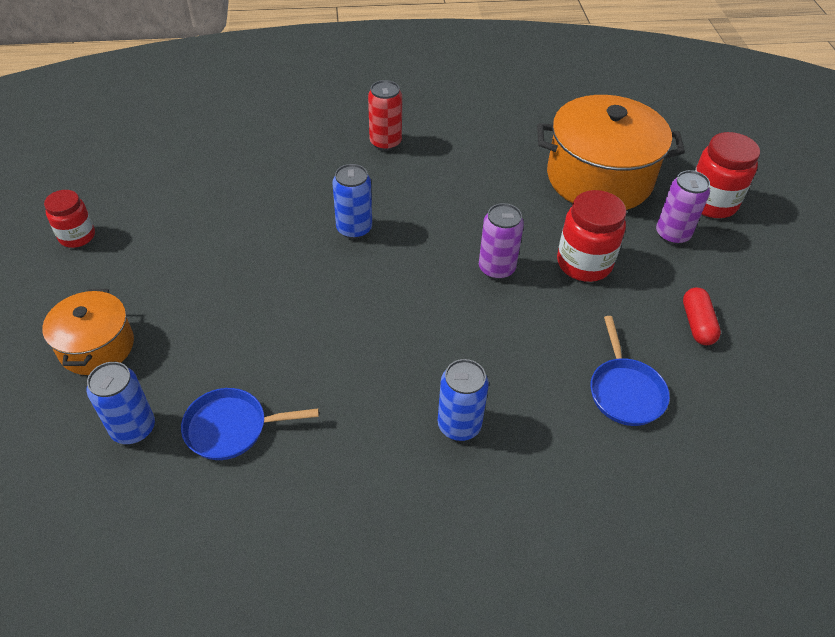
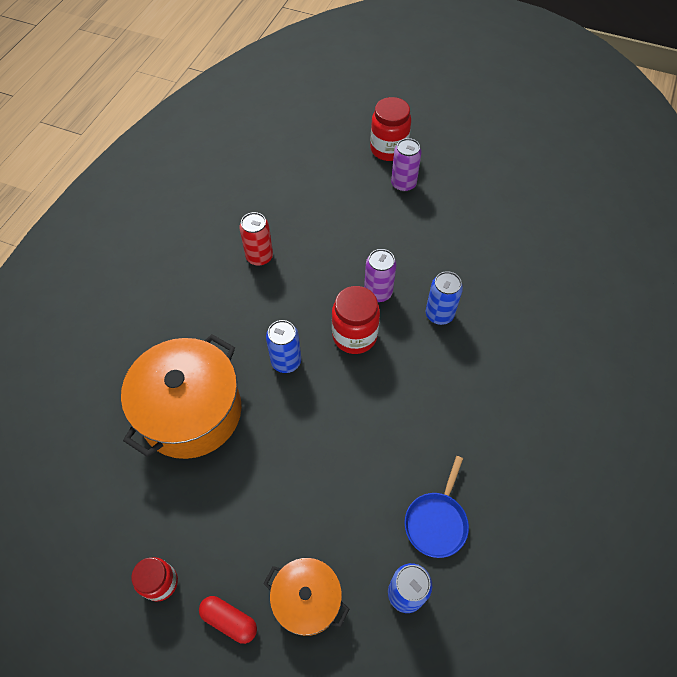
camera: 60 degrees left, 10 degrees up
(385, 142) = (202, 297): red can -> red can (259, 257)
(459, 425) = (497, 379): blue can -> blue can (439, 314)
(584, 263) = (401, 243): red jar -> red jar (354, 336)
(599, 178) = (329, 191): orange pot -> orange pot (191, 411)
(625, 391) = (511, 279): blue pan -> none
(697, 324) = (480, 216): red capsule -> red capsule (229, 620)

